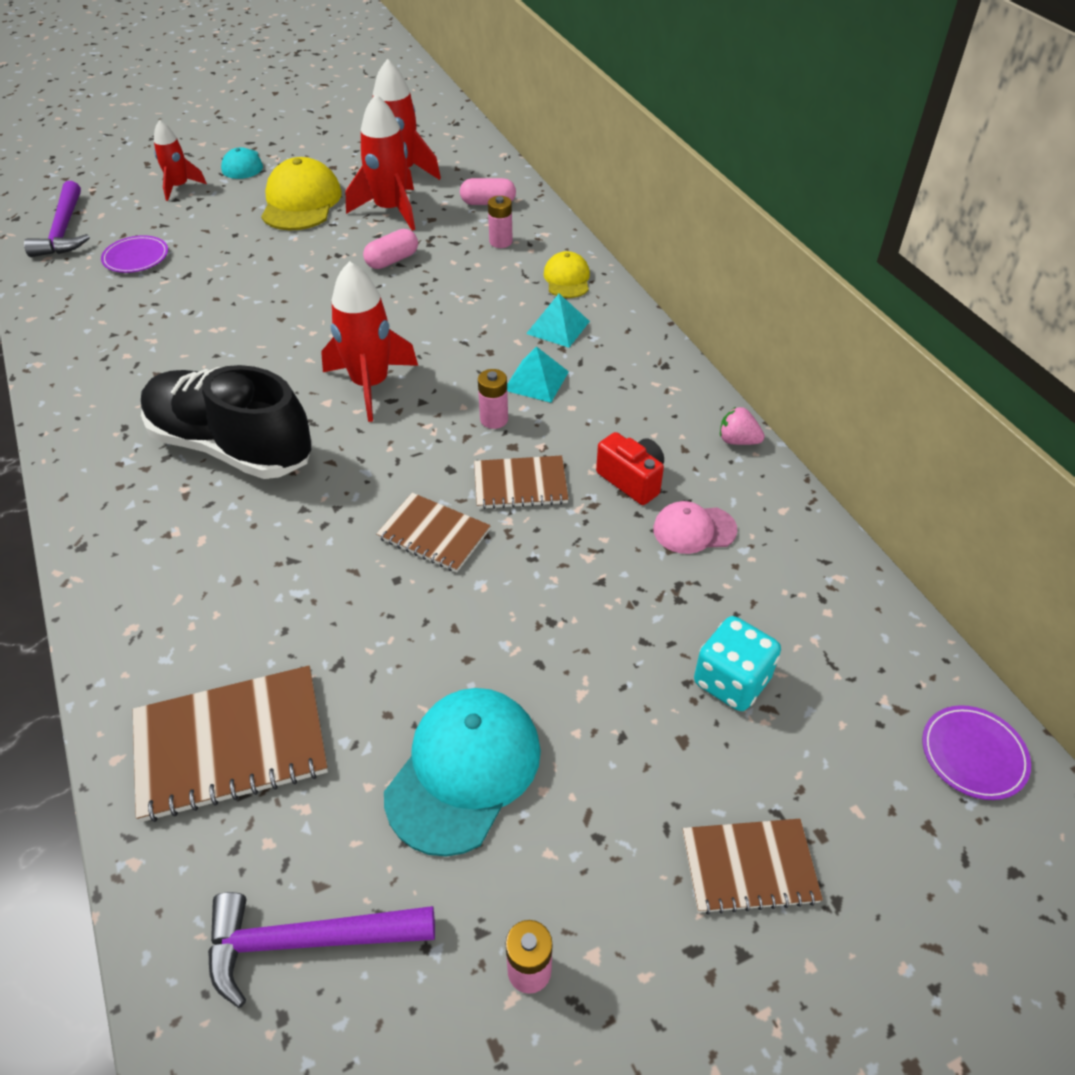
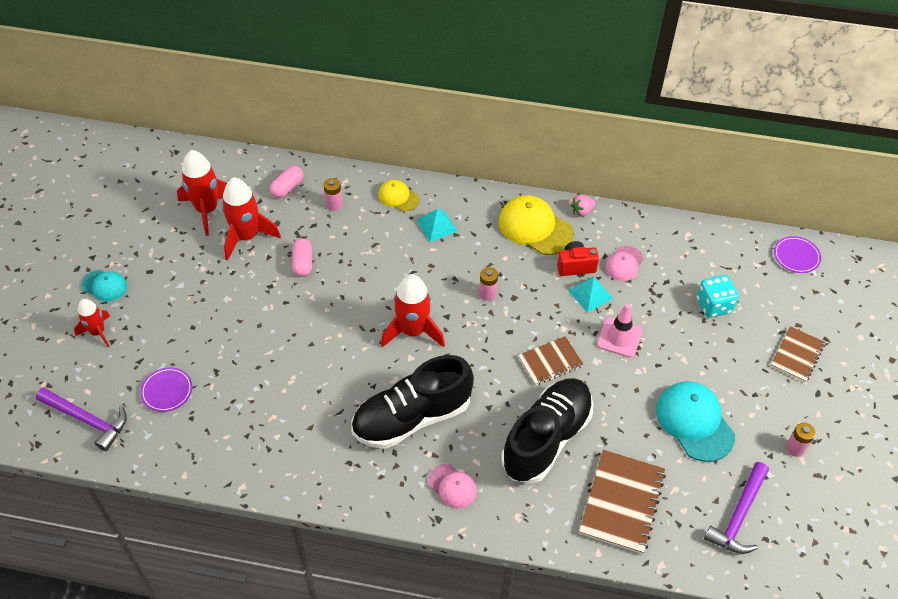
camera: 55 degrees left, 5 degrees up
(143, 535) = (452, 486): none -> pink cap
(292, 595) = (546, 438): none -> black shoe
(301, 202) = (189, 276): yellow cap -> yellow cap (535, 227)
(520, 484) = (543, 309): brown notebook -> none
(536, 380) = (472, 260): turquoise pyramid -> turquoise pyramid (590, 294)
(549, 590) = (619, 337): none -> pink traffic cone

